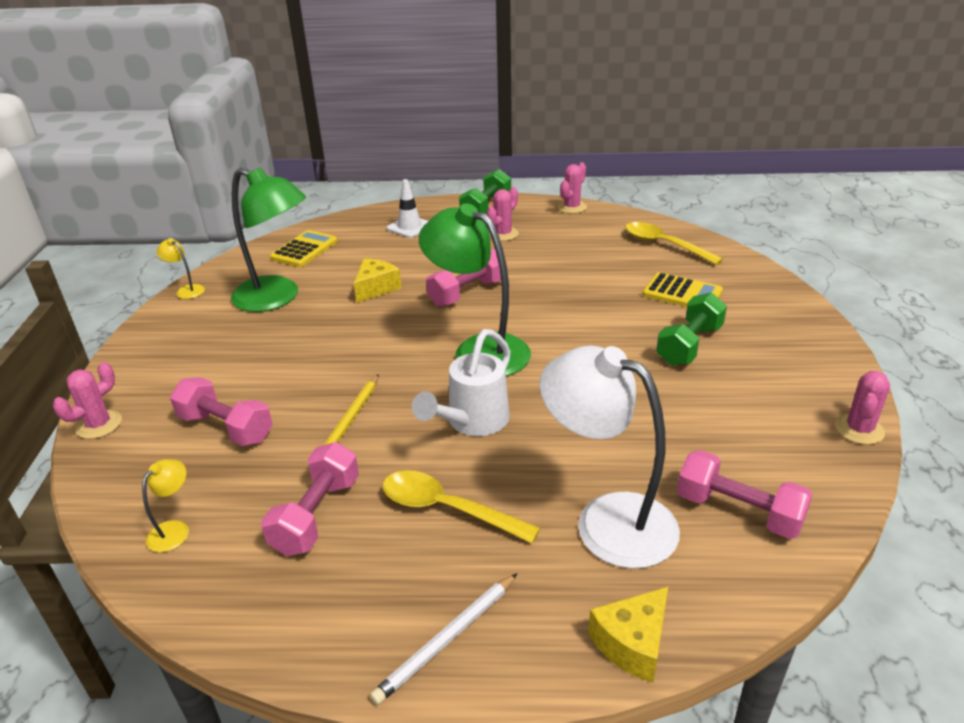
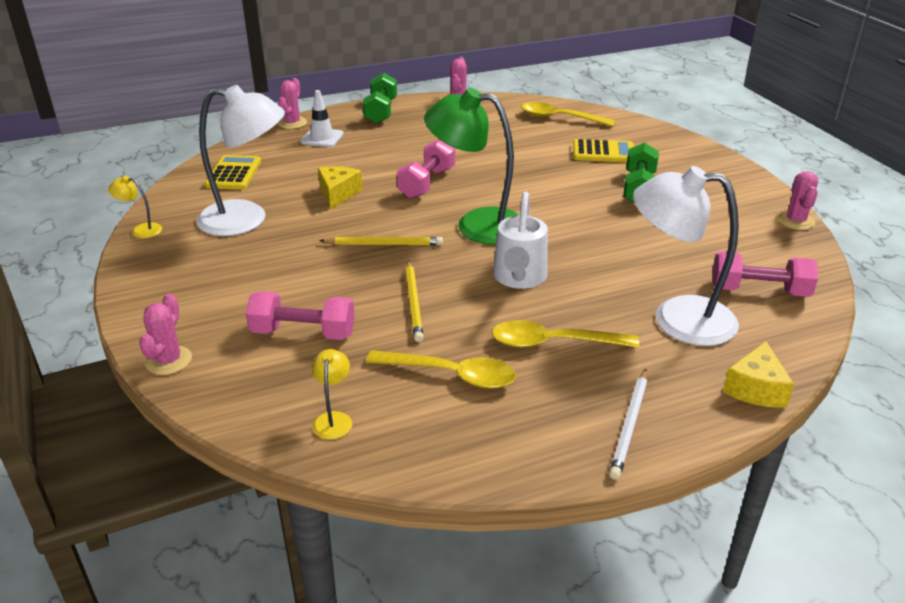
camera: 25 degrees left, 0 degrees up
(277, 298) = (247, 219): green lamp -> white lamp
(316, 515) = (451, 375): pink dumbbell -> yellow spoon
(374, 351) = (384, 244): none -> yellow pencil
(503, 234) = (415, 130): pink cactus -> pink cactus (292, 123)

